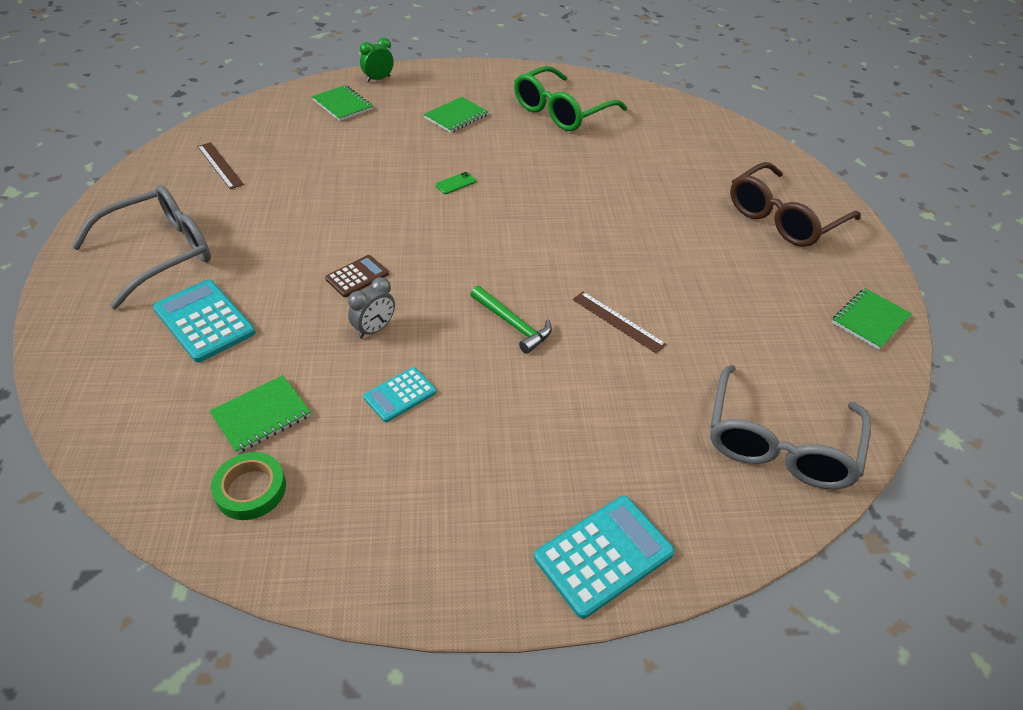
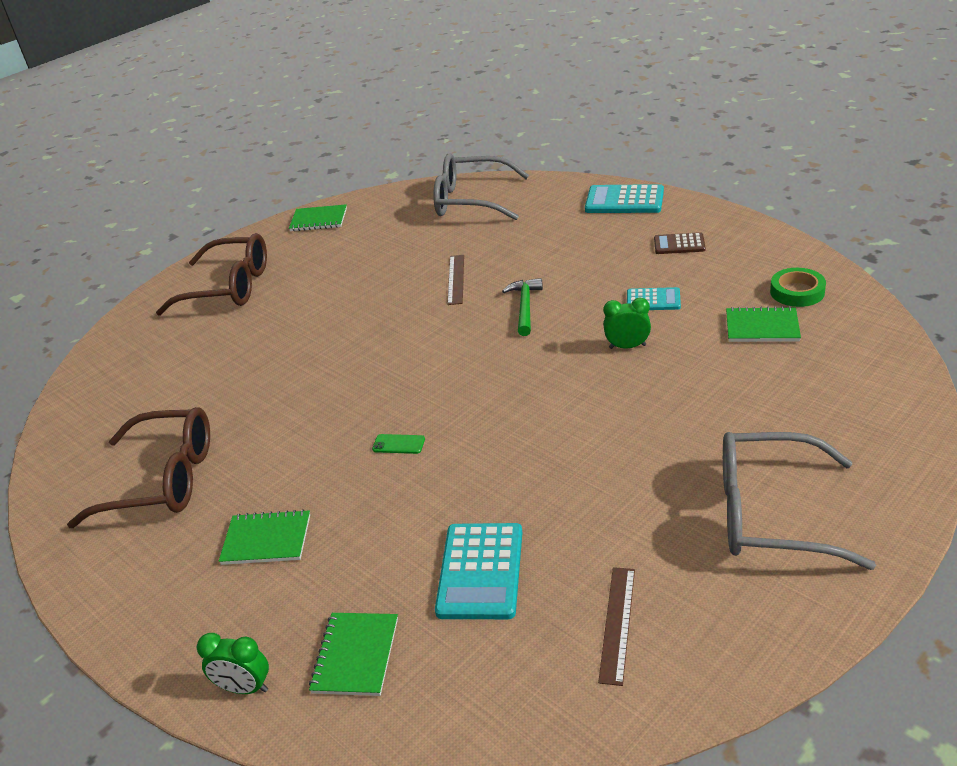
camera: 125 degrees left, 10 degrees down
(204, 321) = (764, 415): turquoise calculator -> turquoise calculator (480, 571)
(357, 276) = (597, 394): brown calculator -> brown calculator (679, 244)
(374, 329) = (627, 347): grey clock -> green clock
(562, 111) = (161, 480): green glasses -> brown glasses
(779, 442) = (472, 200): grey glasses -> grey glasses turned 150 degrees counterclockwise

